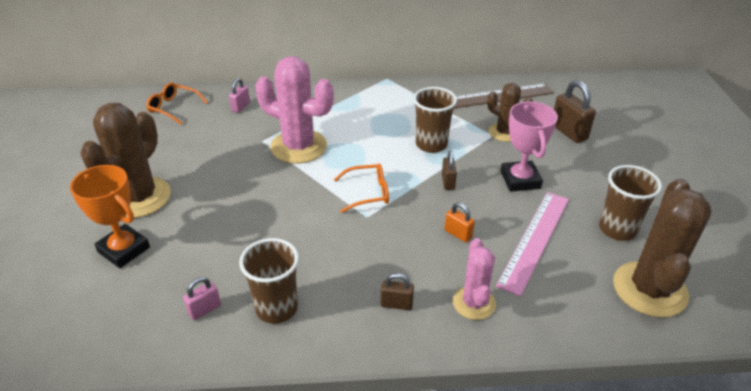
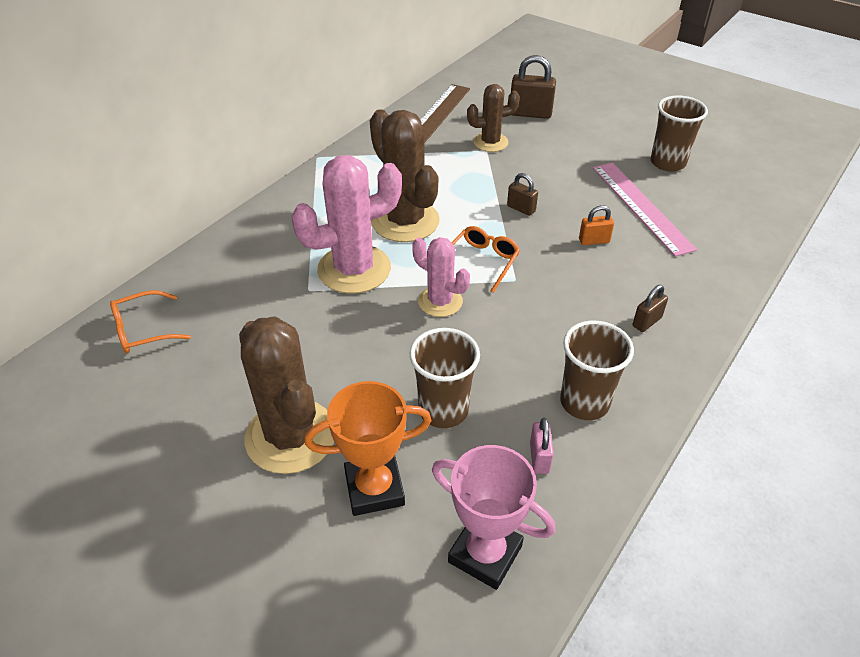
camera: 50 degrees left, 5 degrees up
(241, 107) = (222, 276): pink padlock -> none
(431, 144) = (457, 188): brown cup -> brown cup (443, 410)
(474, 303) = (683, 278): pink cactus -> pink cactus (440, 301)
(520, 180) = (562, 171): pink trophy -> pink trophy (485, 554)
(649, 289) = (741, 188): brown cactus -> brown cactus (405, 221)

